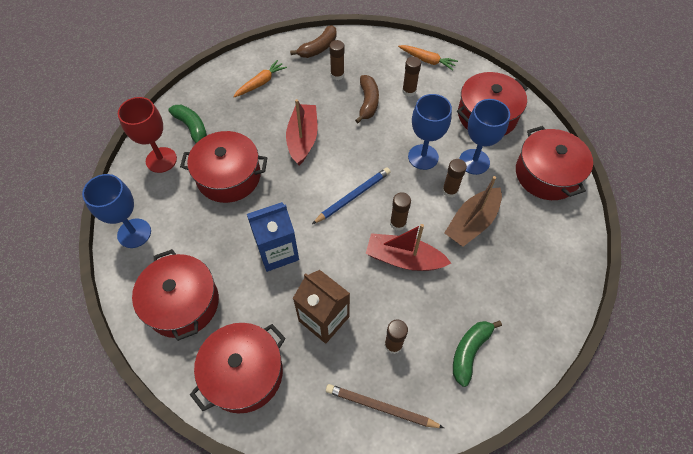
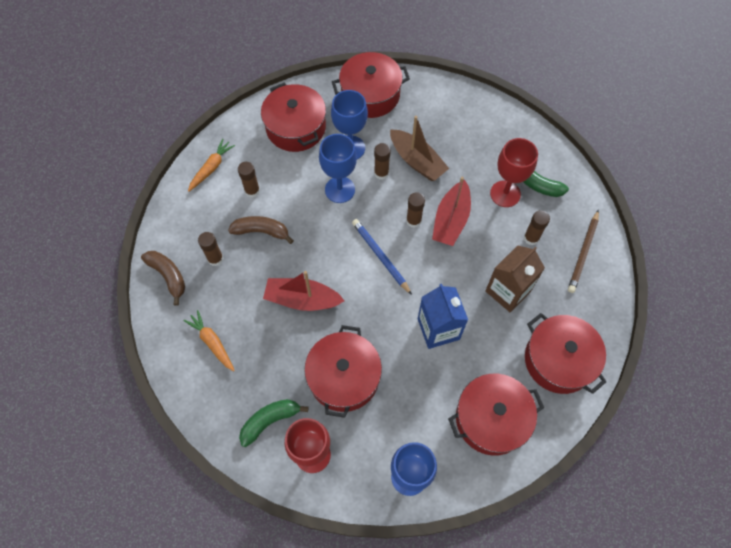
camera: 85 degrees left, 5 degrees up
(448, 315) = (505, 194): none -> red goblet

